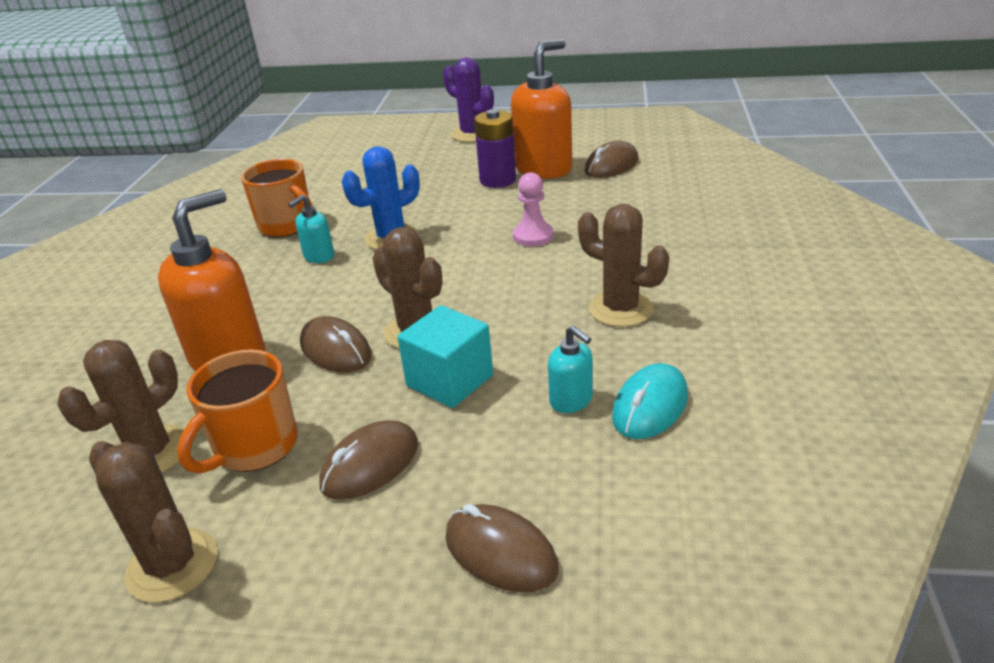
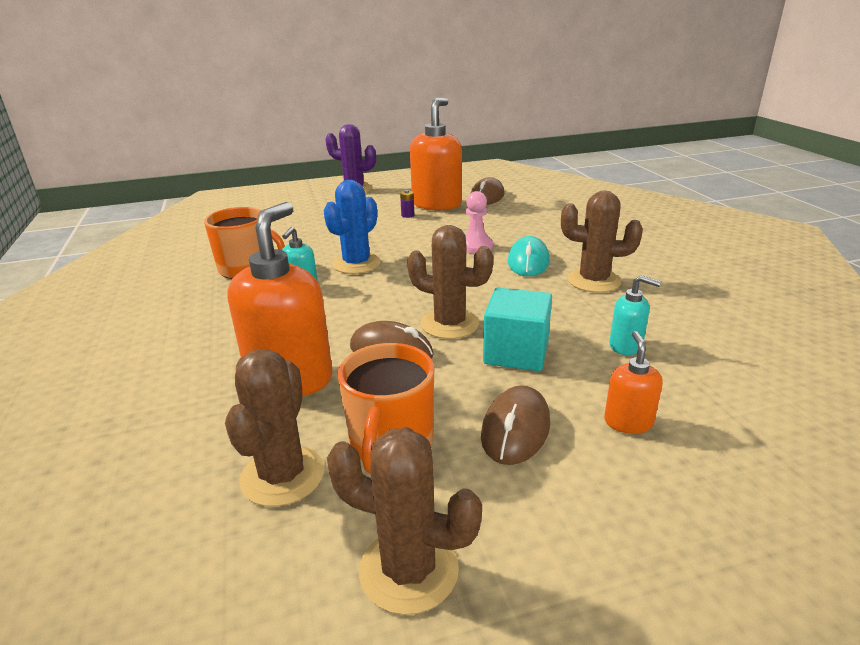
camera: 25 degrees left, 5 degrees down
(483, 488) = (628, 422): none -> orange soap dispenser
(498, 180) = (407, 215): purple battery -> purple battery, size x0.43
(500, 553) = (694, 464): brown mouse -> none
(650, 406) = (685, 337): turquoise mouse -> turquoise mouse (528, 262)

